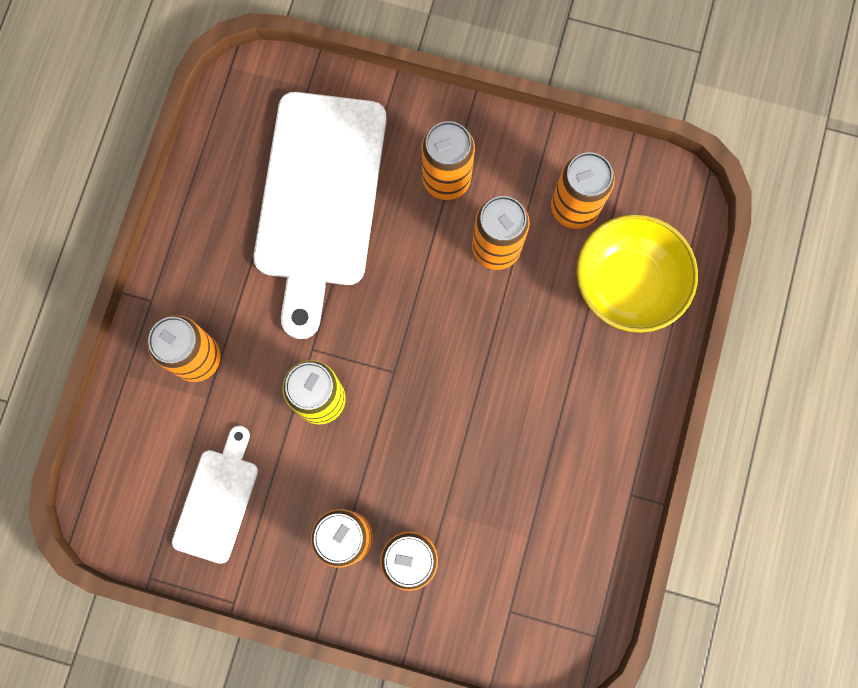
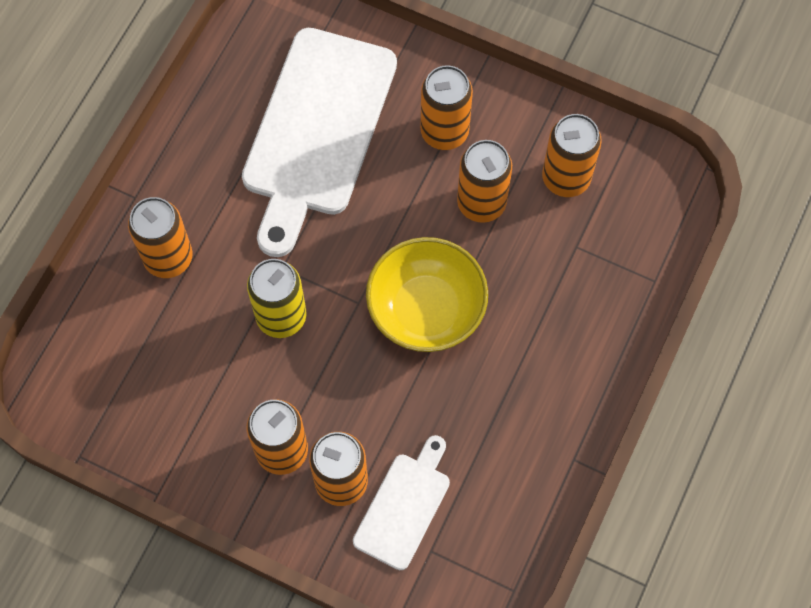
camera: 10 degrees right, 10 degrees down
(217, 500) = (161, 394): white cutting board -> white cutting board (404, 506)
(628, 283) = (606, 258): yellow bowl -> yellow bowl (426, 309)

